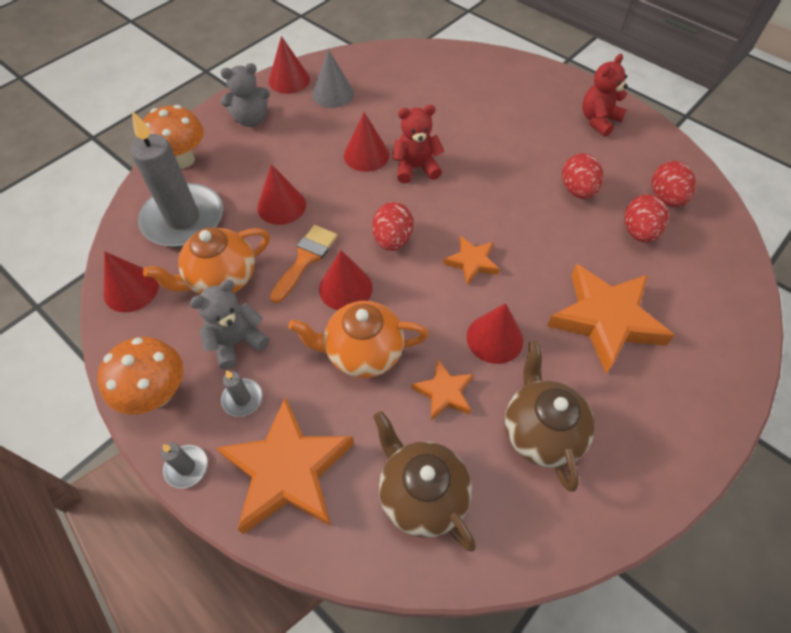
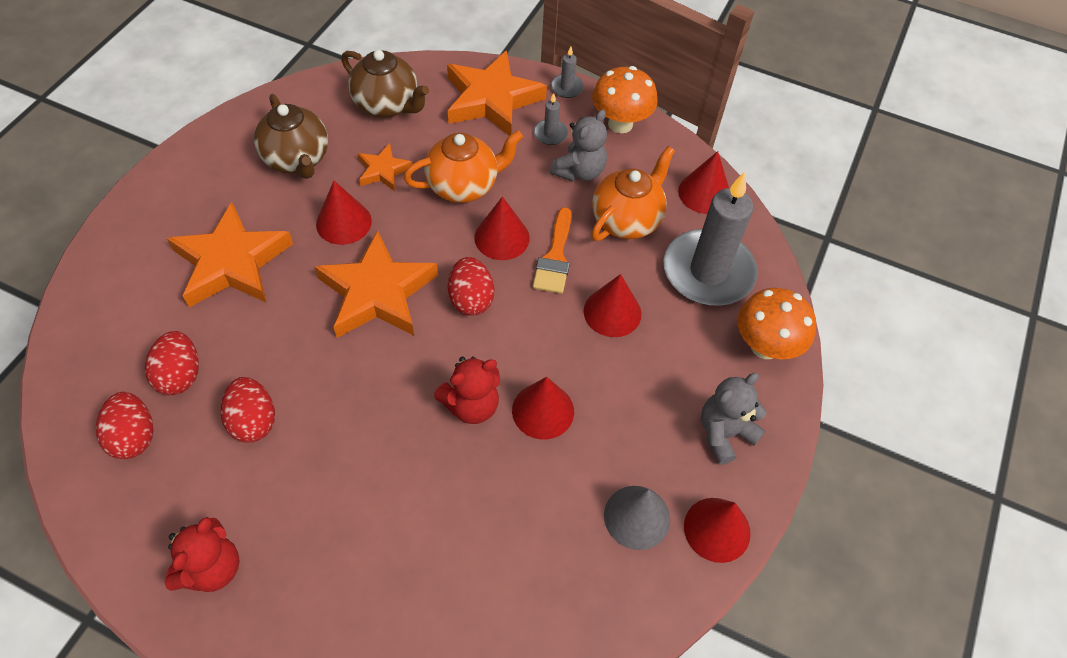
camera: 160 degrees right, 0 degrees up
(472, 262) = (377, 293): orange star -> orange star, size x1.97

